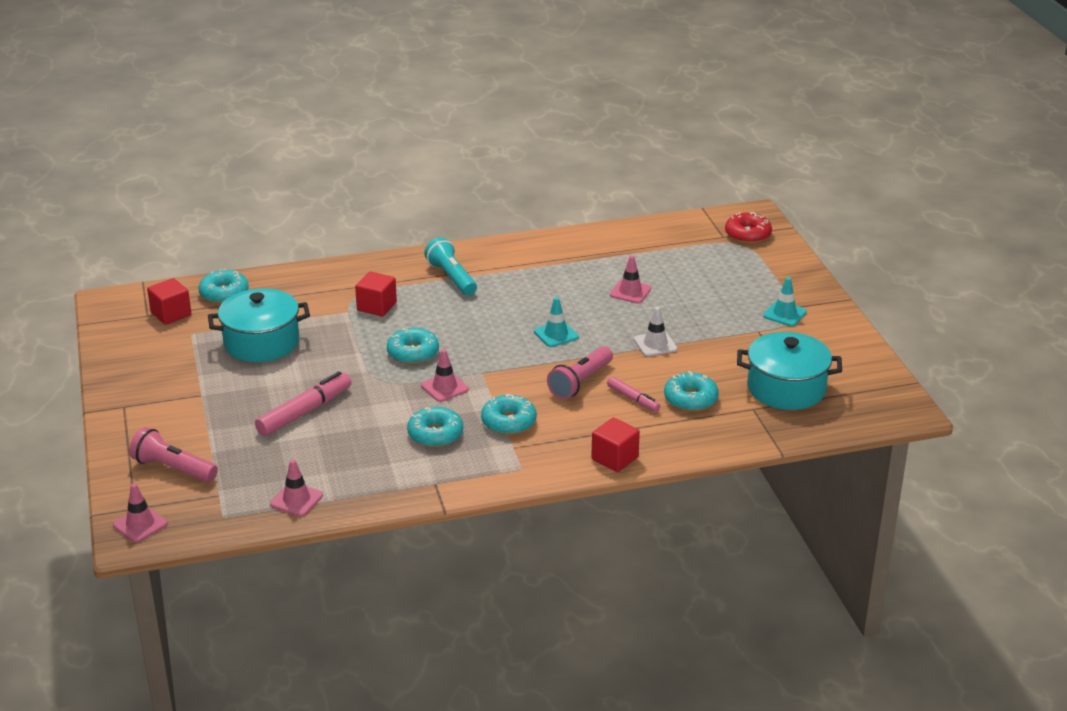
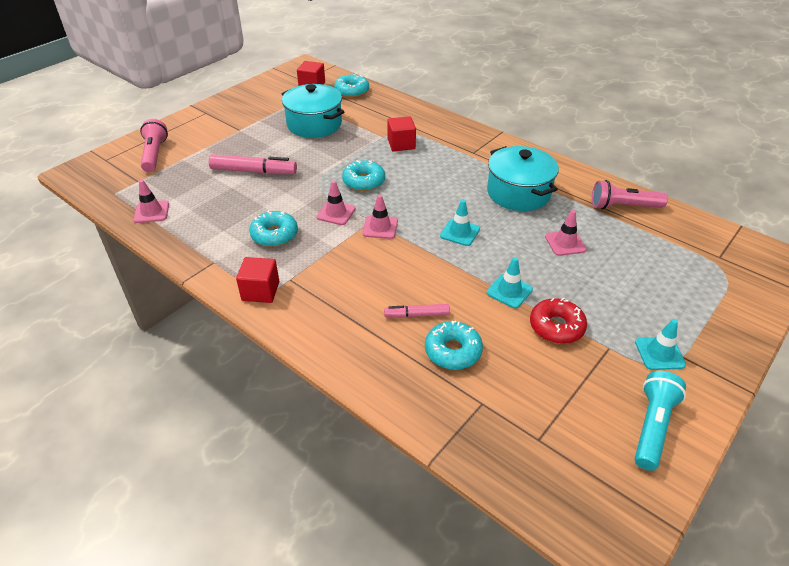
camera: 55 degrees right, 10 degrees up
(140, 524) = (89, 169): pink traffic cone -> pink traffic cone (380, 227)
(451, 278) = (472, 156): turquoise flashlight -> turquoise flashlight (652, 426)
(508, 422) = (321, 262): turquoise donut -> none
(580, 382) = (410, 274): pink flashlight -> pink flashlight (623, 206)
(614, 458) = (321, 343): red cube -> red cube (260, 291)
(633, 399) = (416, 315): pink marker -> pink marker turned 75 degrees clockwise
(655, 344) = (509, 291): white traffic cone -> turquoise traffic cone
(747, 235) = (745, 270): red donut -> red donut (556, 327)
(786, 388) = (540, 413): turquoise pot -> turquoise pot (518, 193)

